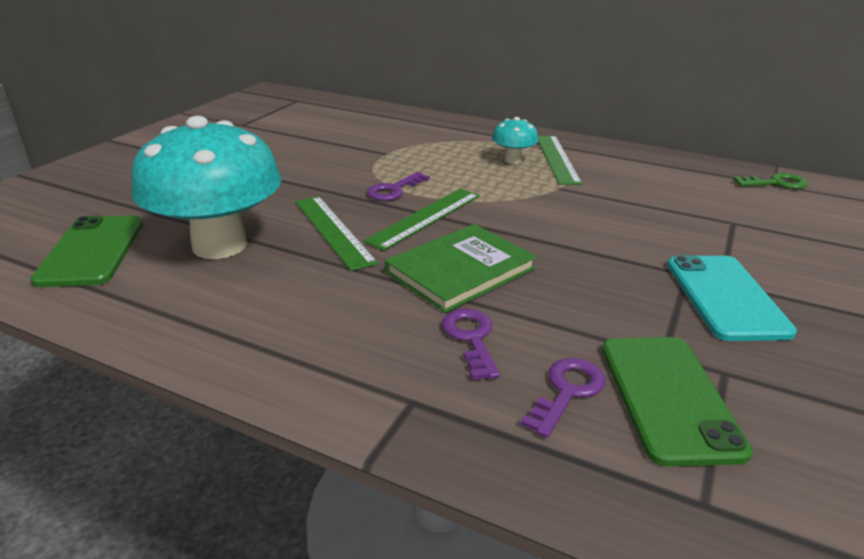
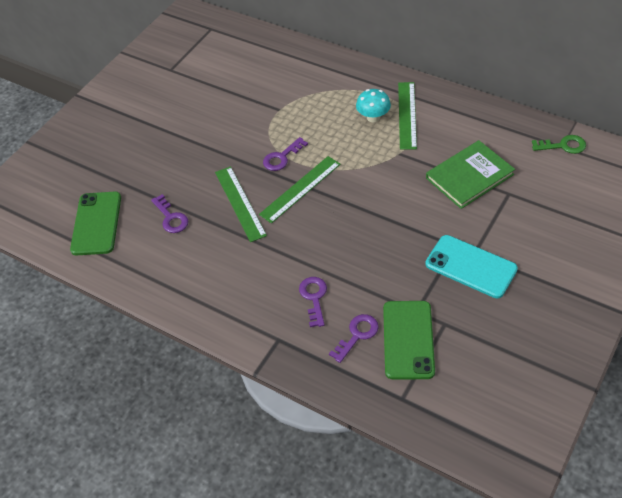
camera: 10 degrees right, 20 degrees up
(220, 245) = (171, 218): turquoise mushroom -> purple key
(460, 270) = (316, 242): green book -> green book (469, 176)
(725, 297) = (471, 266): turquoise phone -> turquoise phone turned 60 degrees counterclockwise

